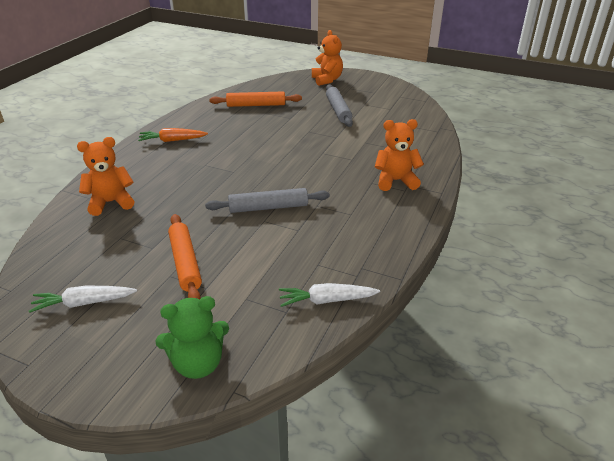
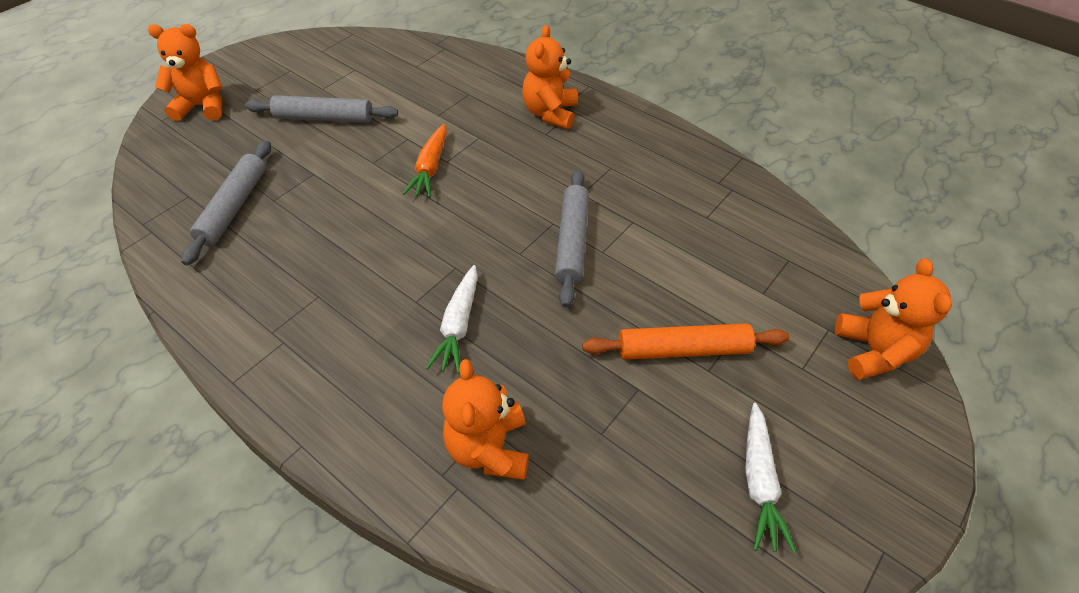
camera: 75 degrees left, 15 degrees up
(172, 140) = (300, 342): orange carrot -> orange carrot (430, 168)
(198, 364) = (873, 351): green teddy bear -> orange teddy bear
(256, 105) = (234, 207): orange rolling pin -> grey rolling pin
(327, 300) = (772, 222): white carrot -> white carrot (458, 325)

